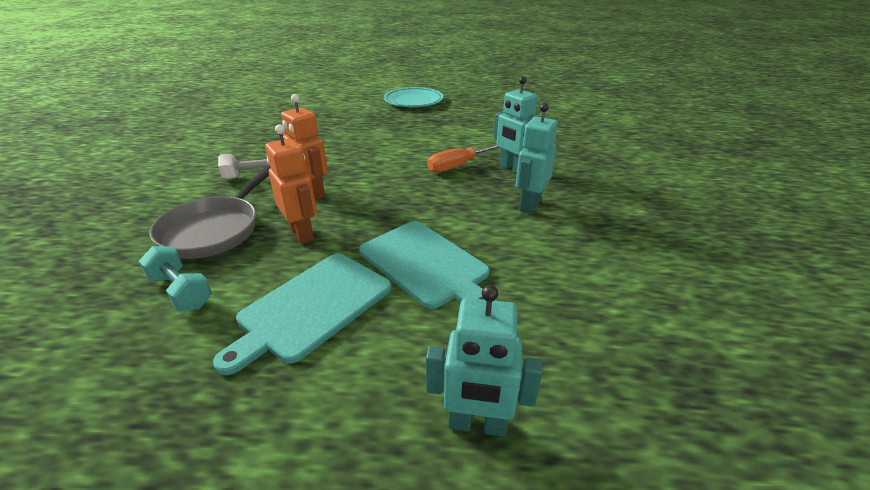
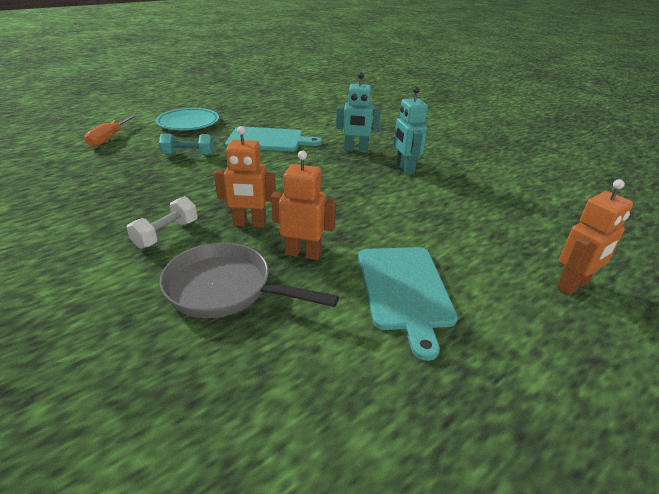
camera: 45 degrees left, 0 degrees up
(181, 291) = (297, 341): turquoise dumbbell -> turquoise dumbbell (188, 155)
(215, 230) = (225, 289): grey pan -> grey pan turned 135 degrees clockwise
(426, 265) = (417, 229): turquoise cutting board -> turquoise cutting board (268, 140)
(458, 166) = (319, 161): orange screwdriver -> orange screwdriver (109, 138)
(477, 424) = (573, 285): turquoise robot -> orange robot

